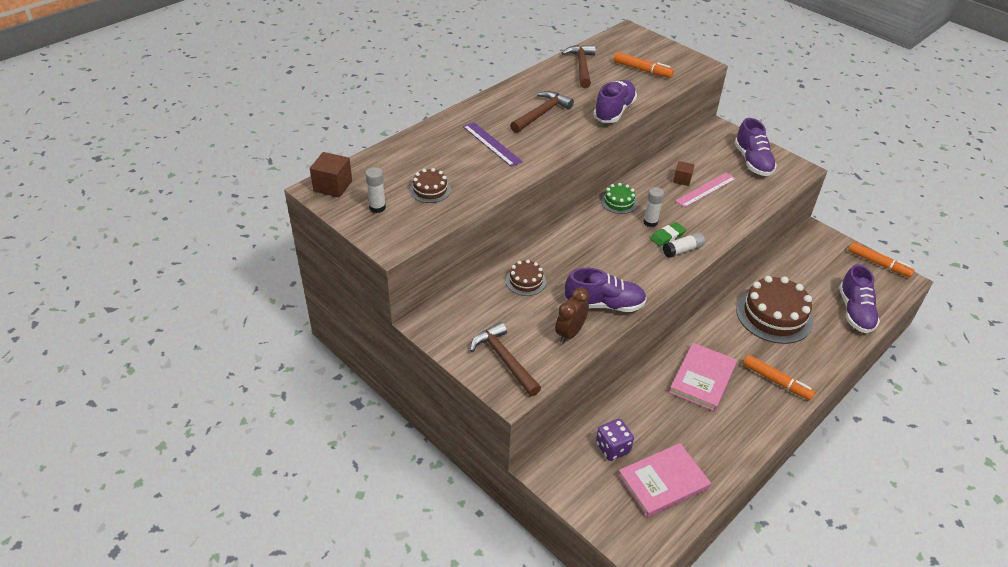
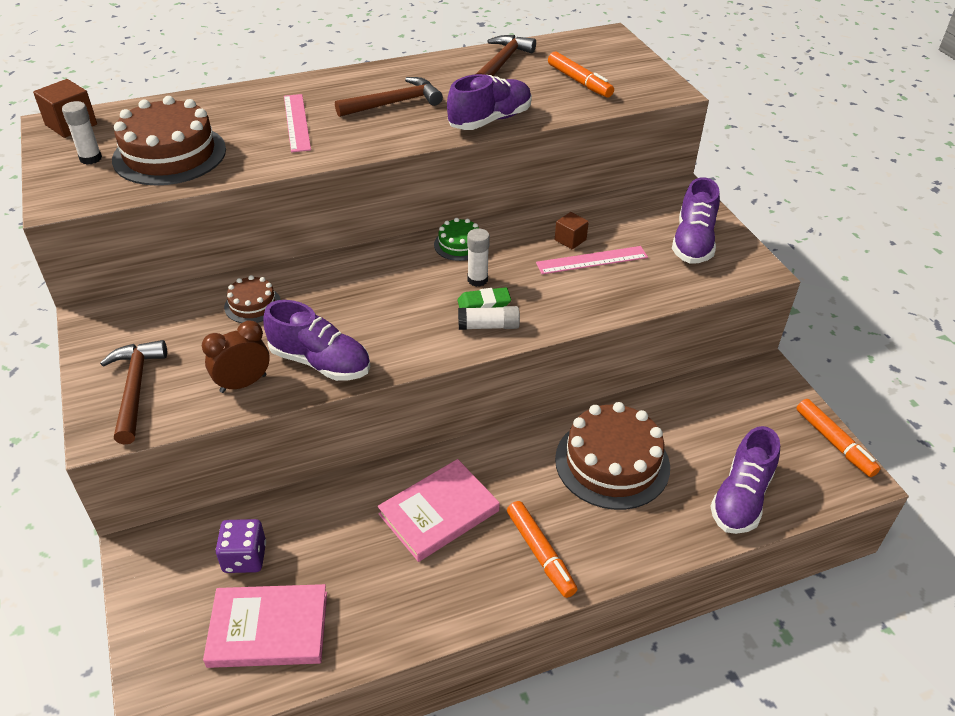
camera: 25 degrees right, 0 degrees up
(430, 190) = (169, 154): brown cake -> brown cake, size x2.02
(492, 144) = (297, 122): purple ruler -> pink ruler

